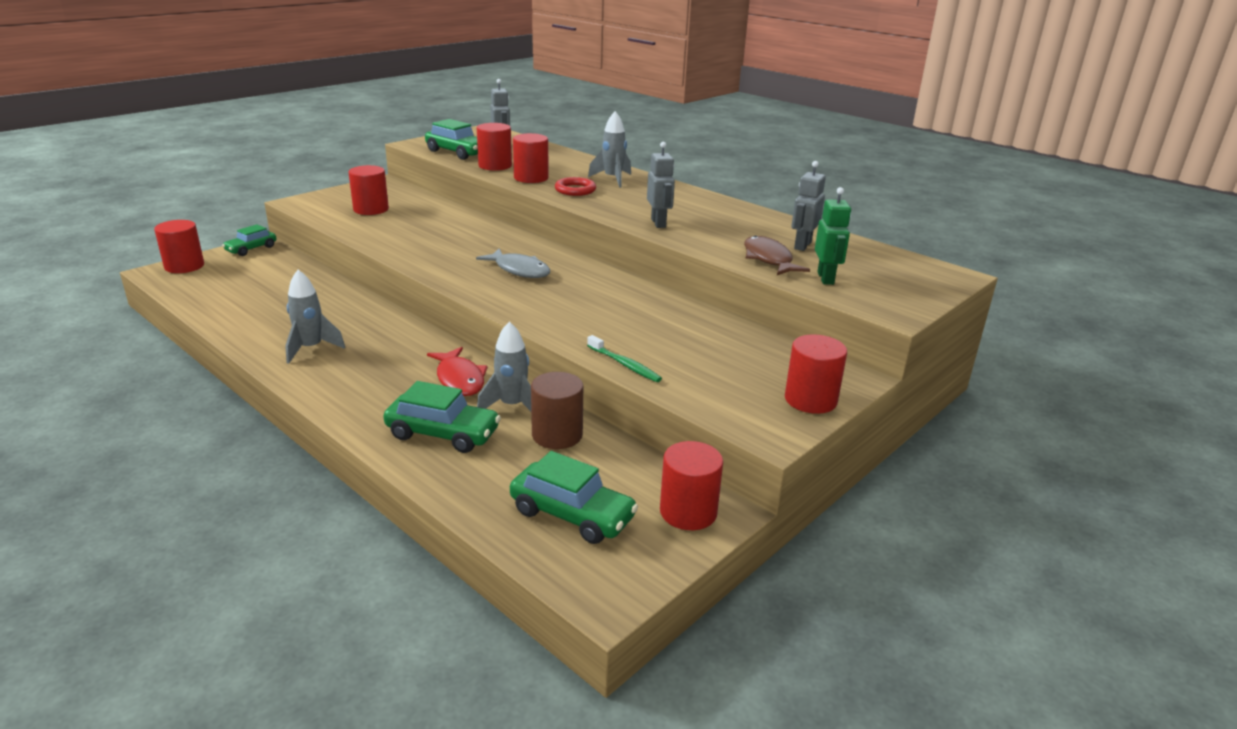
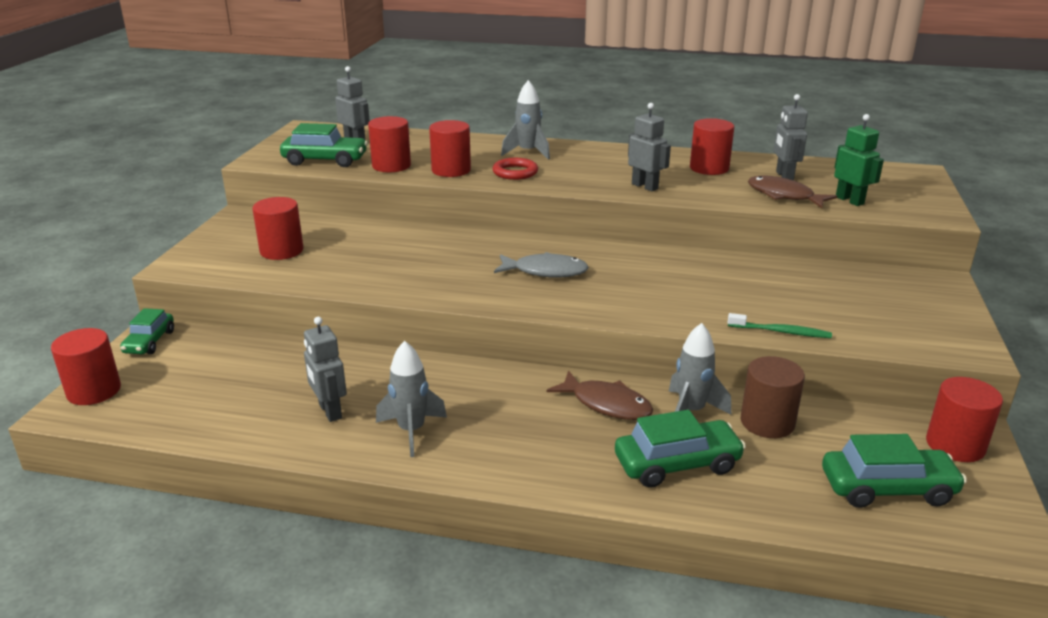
camera: 30 degrees left, 0 degrees up
(284, 320) = (329, 411): none -> grey robot
(460, 379) = (607, 404): red fish -> brown fish
(810, 400) = (947, 311): red cylinder -> red cylinder (709, 168)

